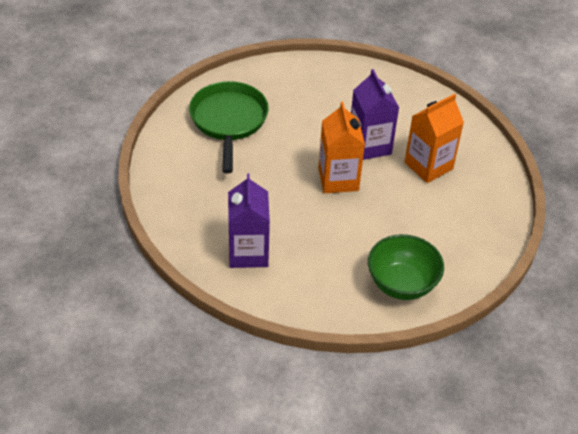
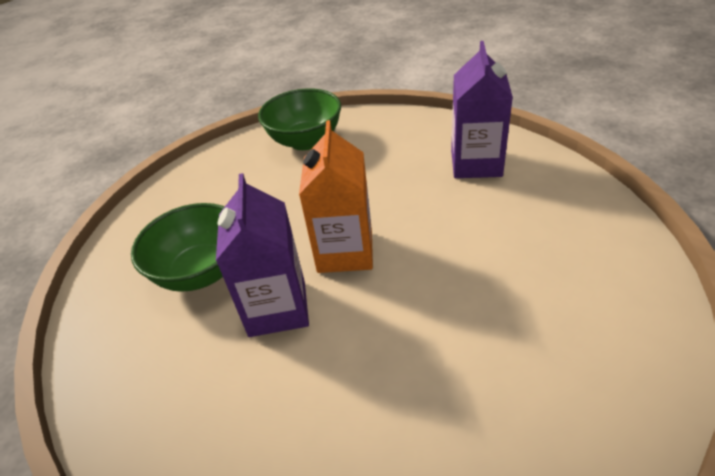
camera: 165 degrees left, 5 degrees down
(229, 121) = (538, 369): green pan -> none
(428, 166) = (202, 272): orange carton -> green bowl

